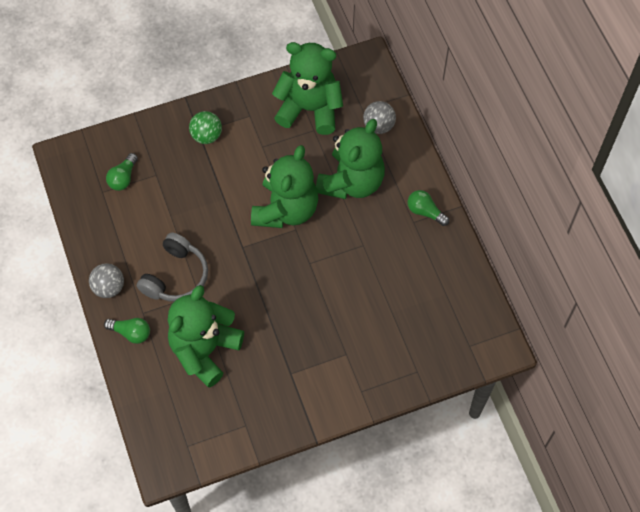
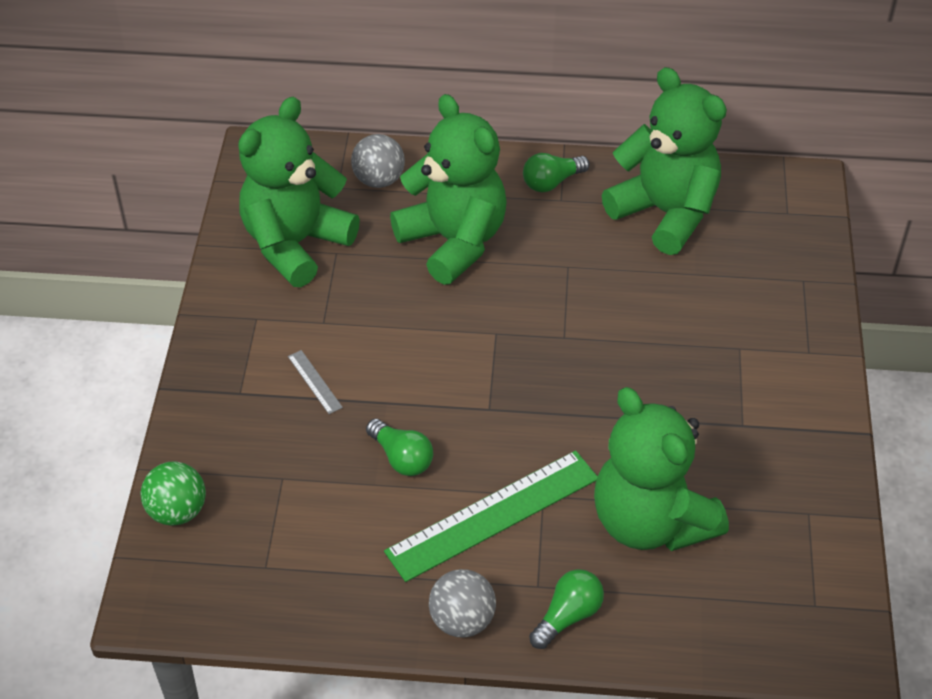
camera: 65 degrees left, 15 degrees down
(123, 178) = (258, 526): green light bulb -> green light bulb (401, 458)
(176, 276) = (493, 515): grey headphones -> green ruler
(206, 136) = (255, 385): green ball -> green ball (177, 511)
(221, 161) = (315, 382): none -> grey ruler
(286, 209) = (454, 332): green teddy bear -> green teddy bear (665, 213)

